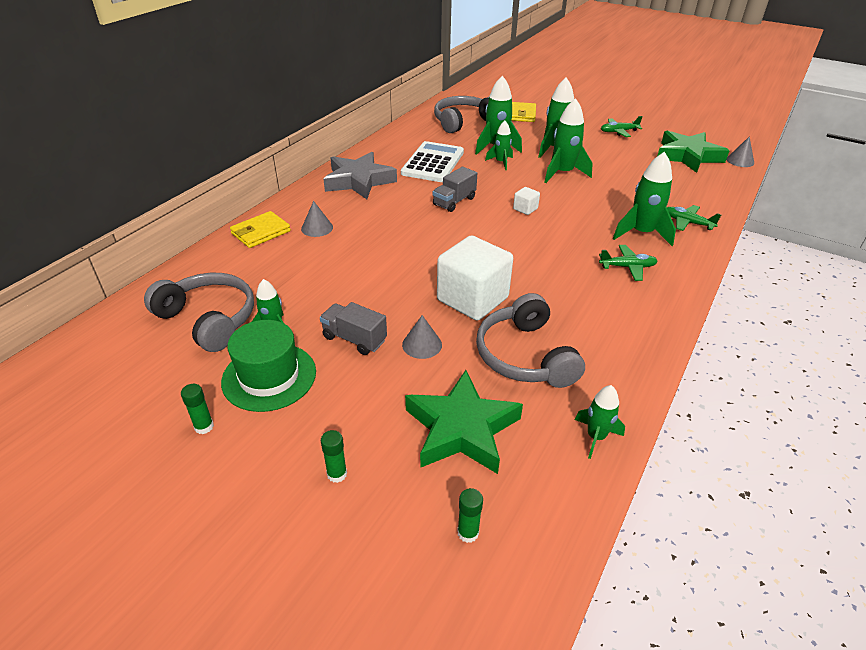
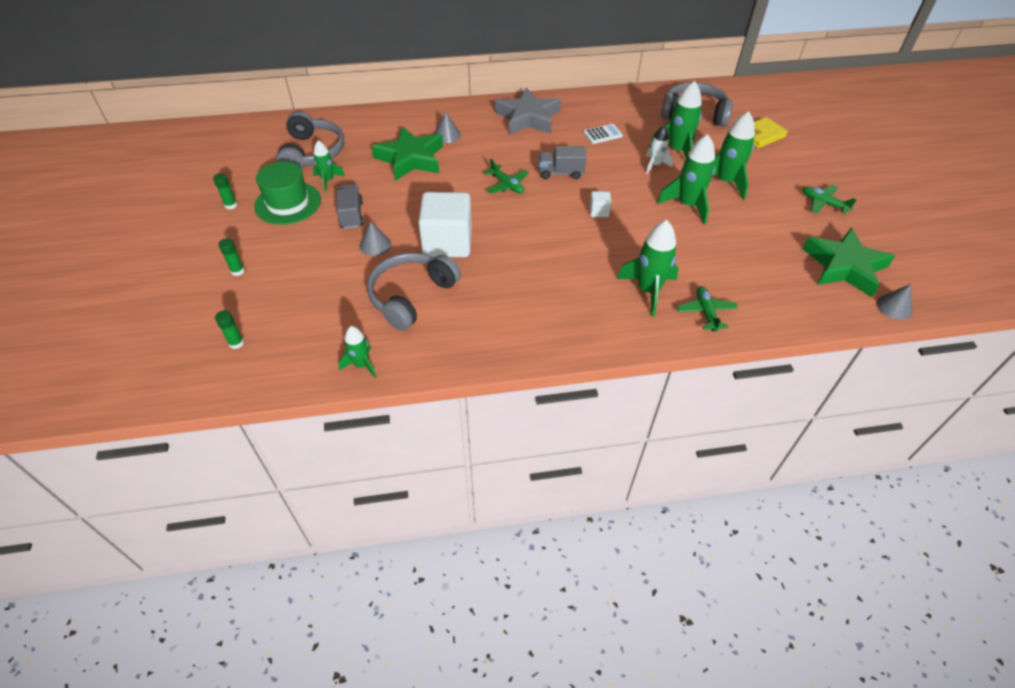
camera: 50 degrees right, 10 degrees up
(261, 232) = (414, 118): yellow wallet -> none
(433, 163) = (602, 134): white calculator -> white calculator, size x0.49
(461, 429) = (314, 301): green star -> green star (410, 159)
(501, 162) = (655, 165): green rocket -> white rocket
(627, 267) = (583, 302): green plane -> green plane (507, 185)

